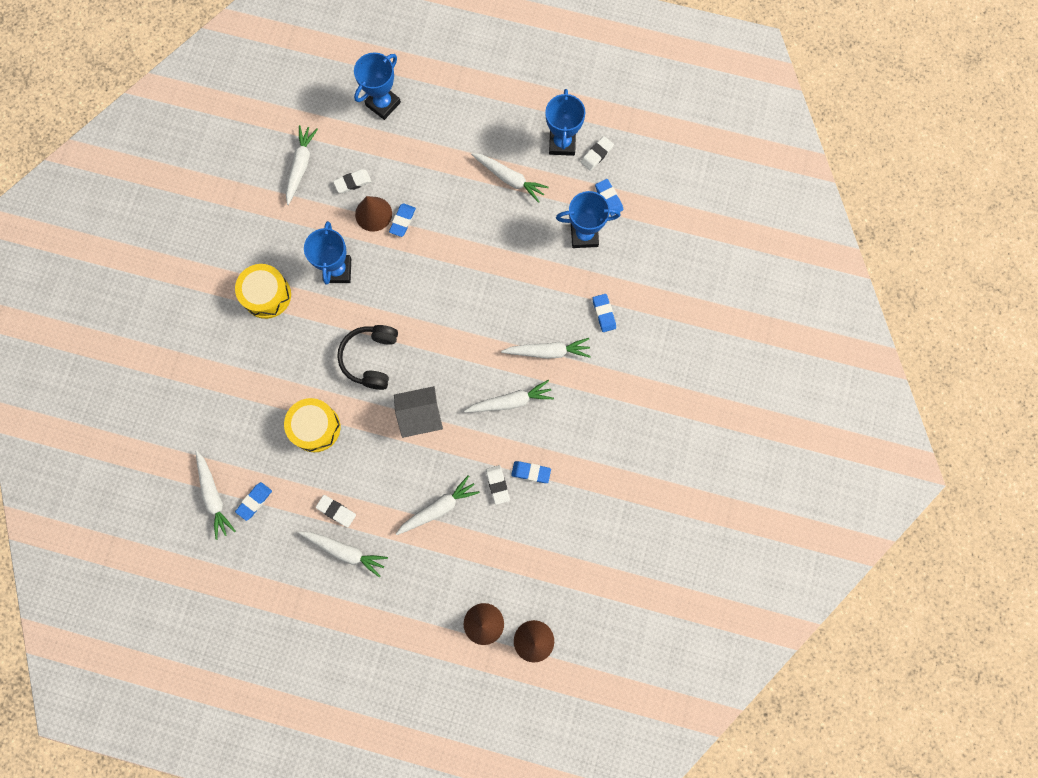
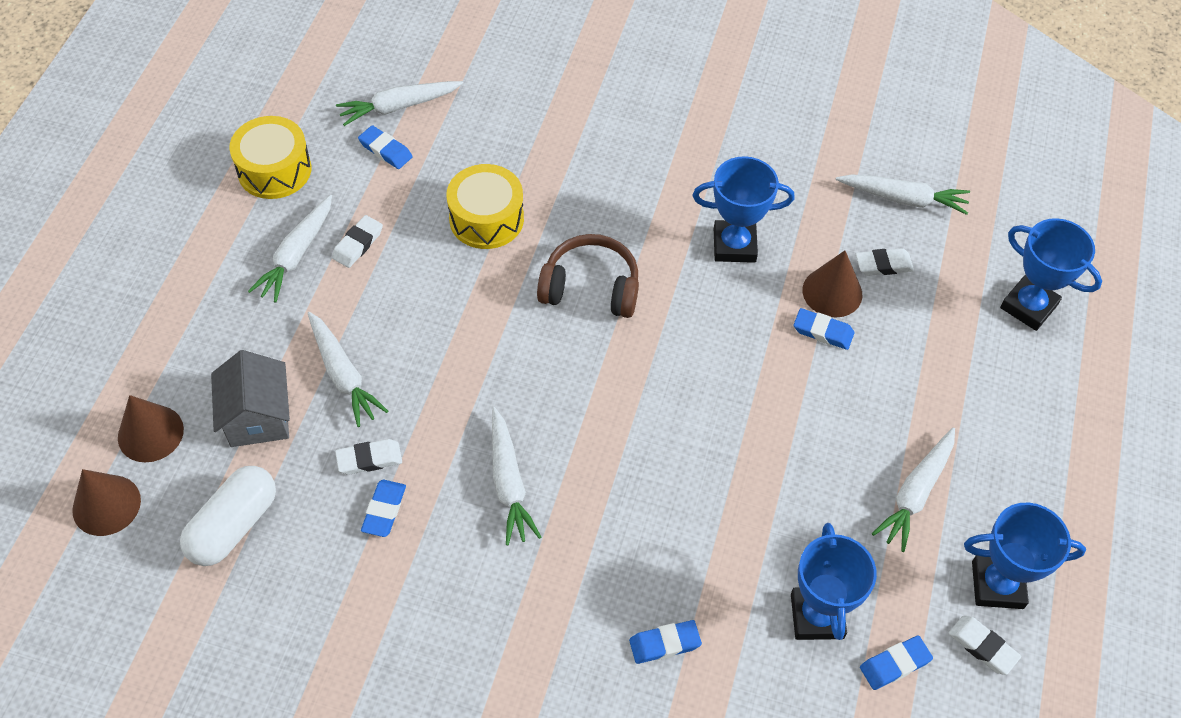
camera: 90 degrees right, 20 degrees down
(267, 295) = (692, 160): yellow drum -> yellow drum (274, 170)
(353, 182) = (883, 265): white eraser -> white eraser turned 75 degrees counterclockwise
(371, 358) = (591, 287): black headphones -> brown headphones
(421, 416) = (493, 353): grey house -> grey house (258, 417)
(544, 560) = (234, 525): none -> white capsule
(548, 351) = (594, 545): white carrot -> none

